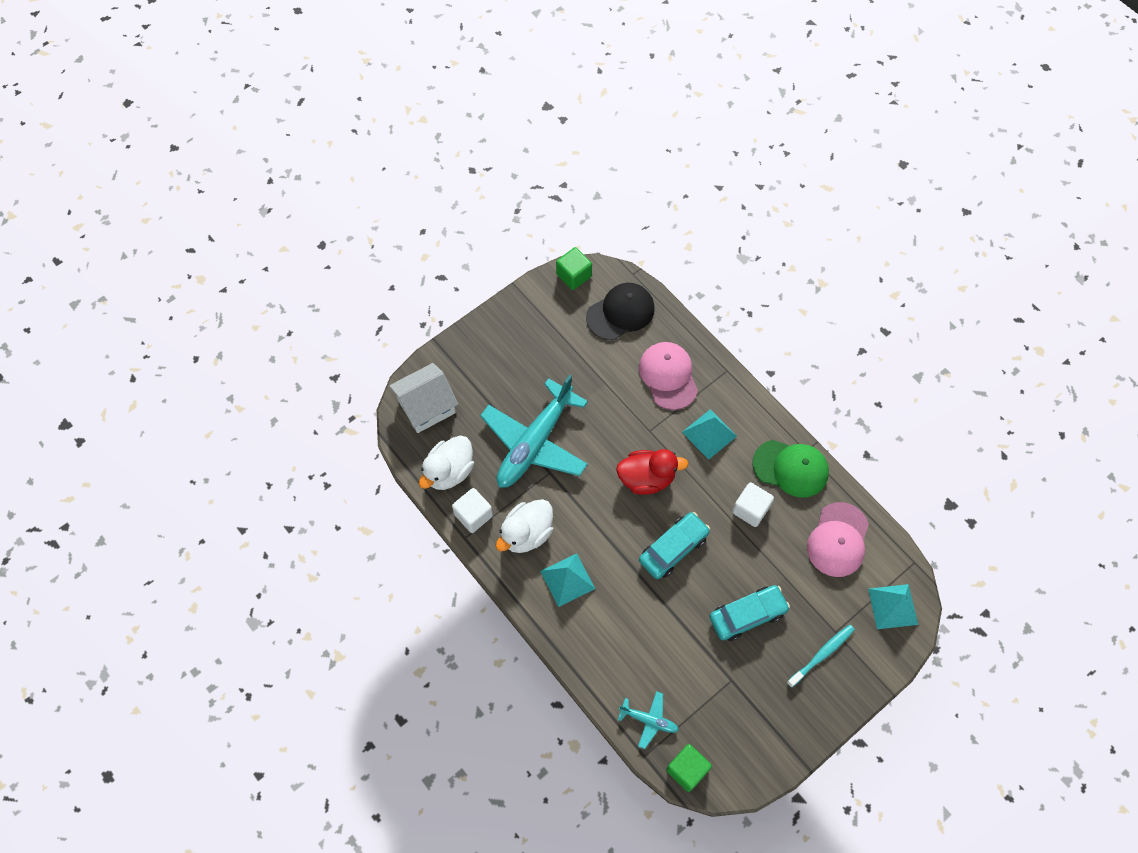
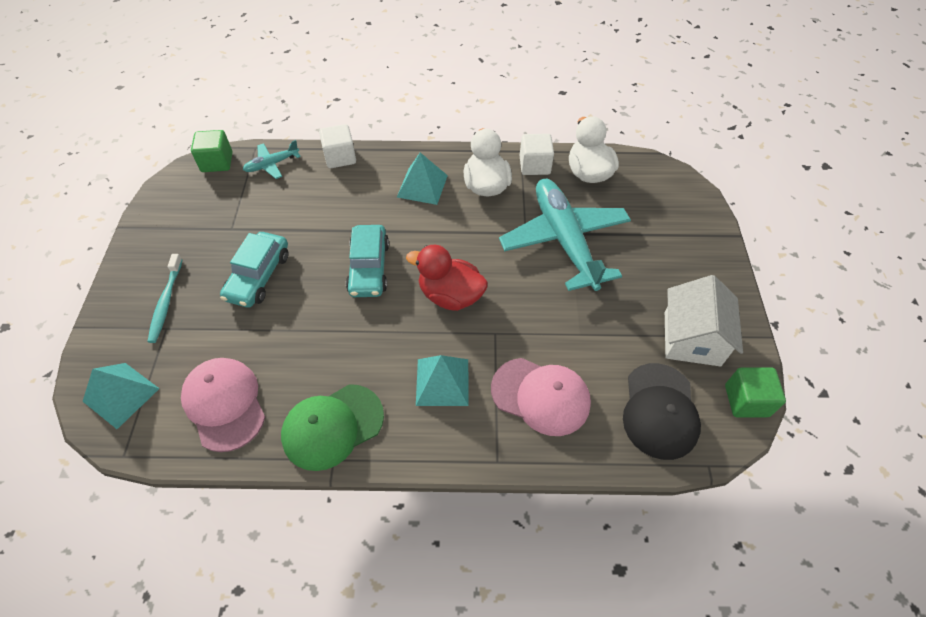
camera: 130 degrees right, 10 degrees down
(426, 406) = (666, 192): white house -> white house (692, 338)
(646, 478) = (450, 295): red duck -> red duck turned 75 degrees clockwise
(750, 509) = (335, 354): white cube -> white cube (340, 157)

